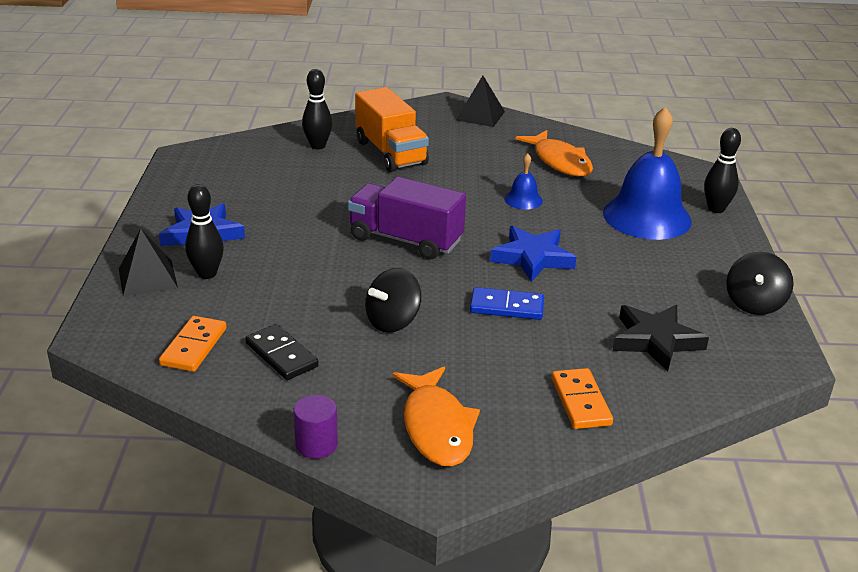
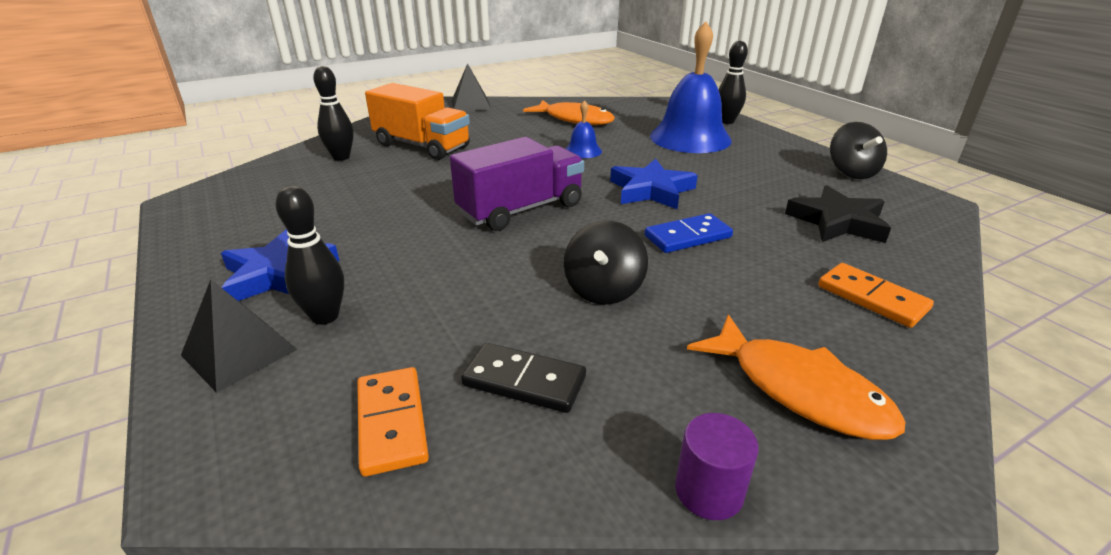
camera: 30 degrees left, 0 degrees up
(405, 240) = (521, 209): purple truck -> purple truck turned 150 degrees clockwise

